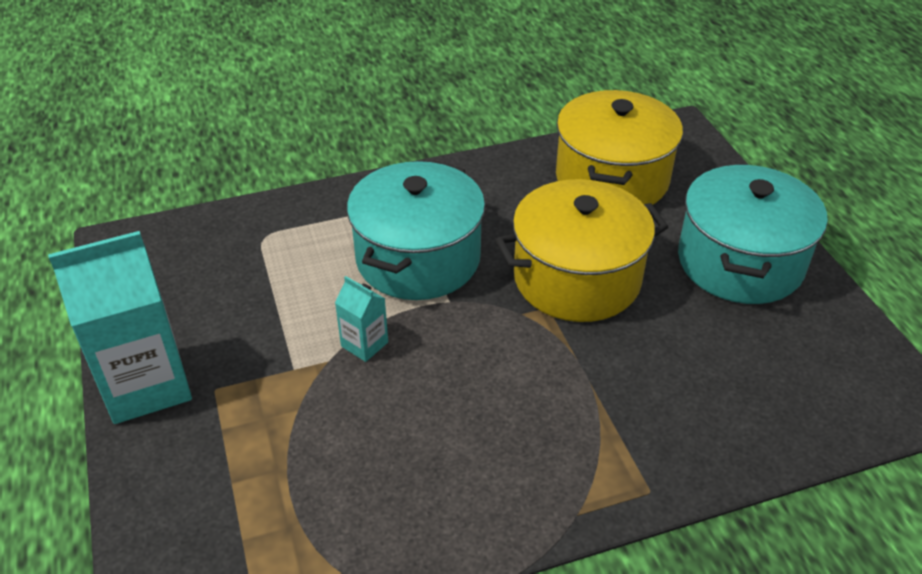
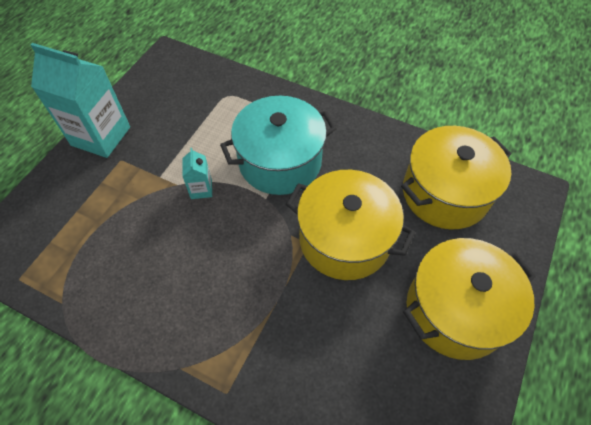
camera: 45 degrees right, 15 degrees up
(740, 262) = (455, 310): turquoise pot -> yellow pot

